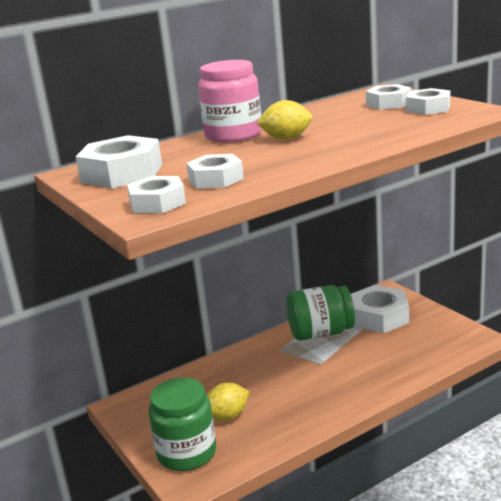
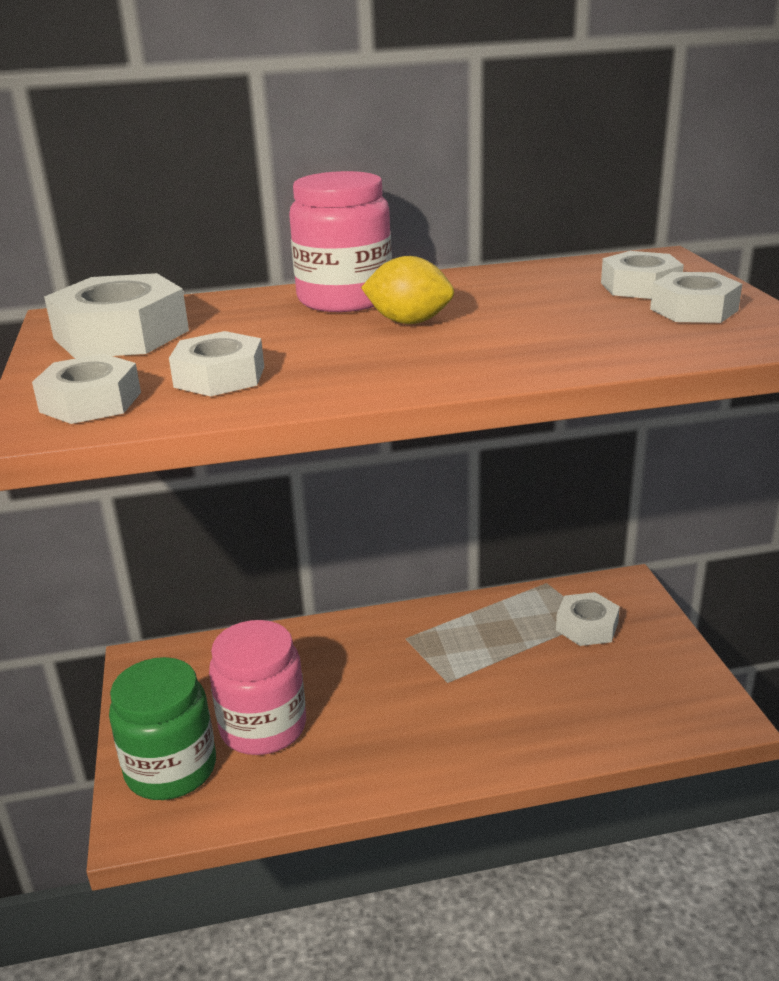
camera: 20 degrees right, 5 degrees up
(228, 416) = (263, 727): yellow lemon -> pink jar
(321, 333) = (482, 628): green jar -> none
(379, 317) = (587, 626): white nut -> white nut, size x0.63

